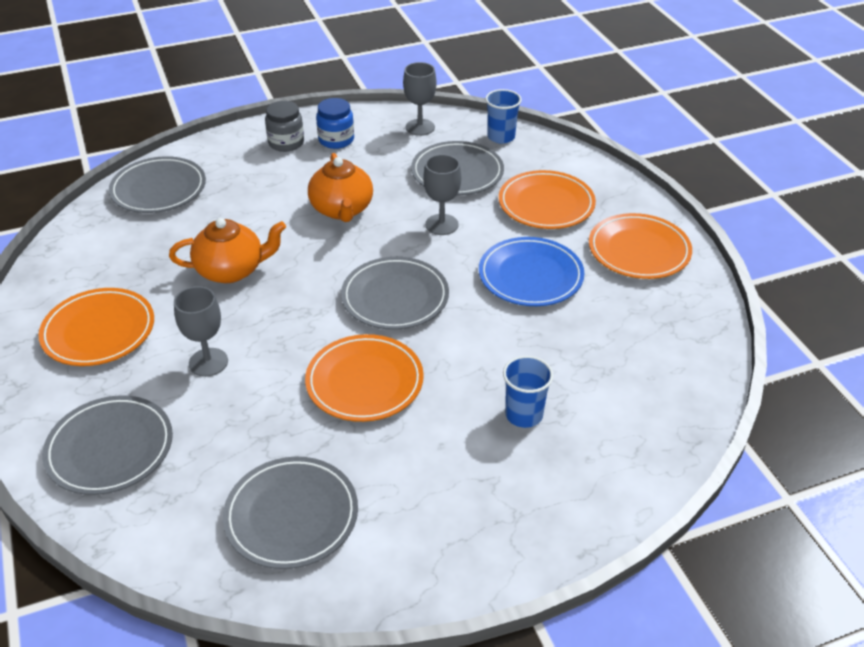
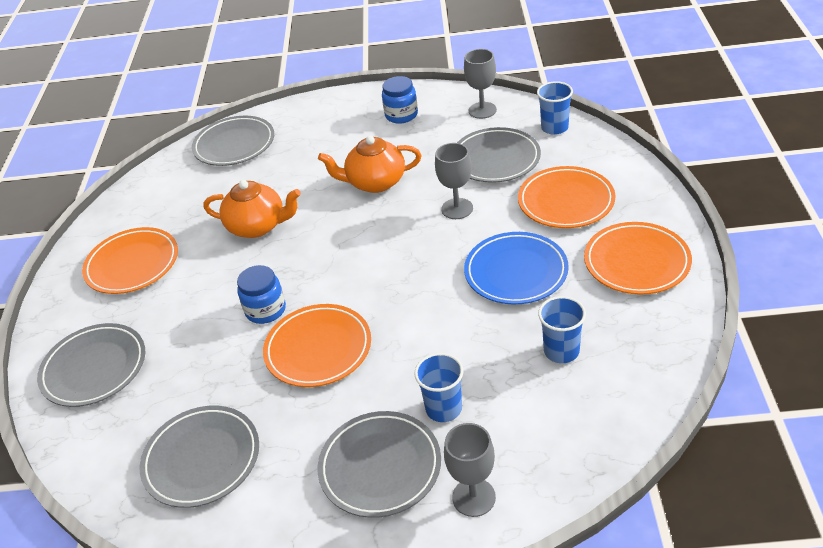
camera: 25 degrees right, 0 degrees up
(208, 362) = (201, 307): grey goblet -> grey goblet (473, 497)
(285, 353) = (265, 310): none -> blue jar
(286, 143) = (357, 113): grey jar -> none
(342, 209) = (375, 182): orange teapot -> orange teapot turned 75 degrees clockwise
(395, 297) = (382, 273): grey plate -> grey plate (380, 467)
(609, 341) = (561, 351): none -> blue cup

